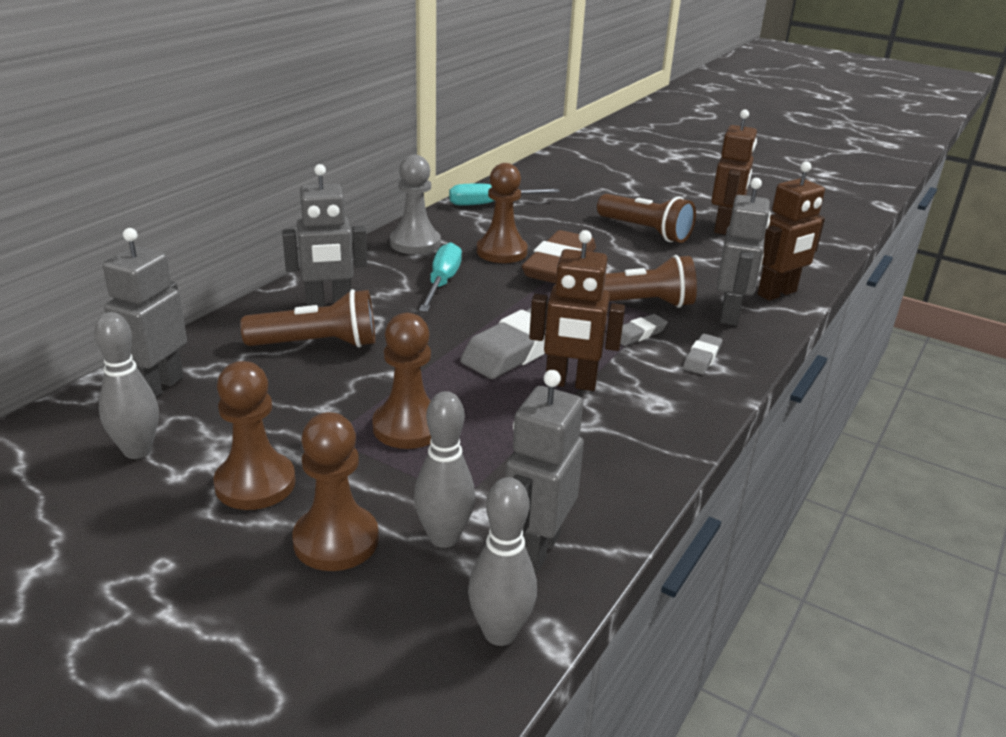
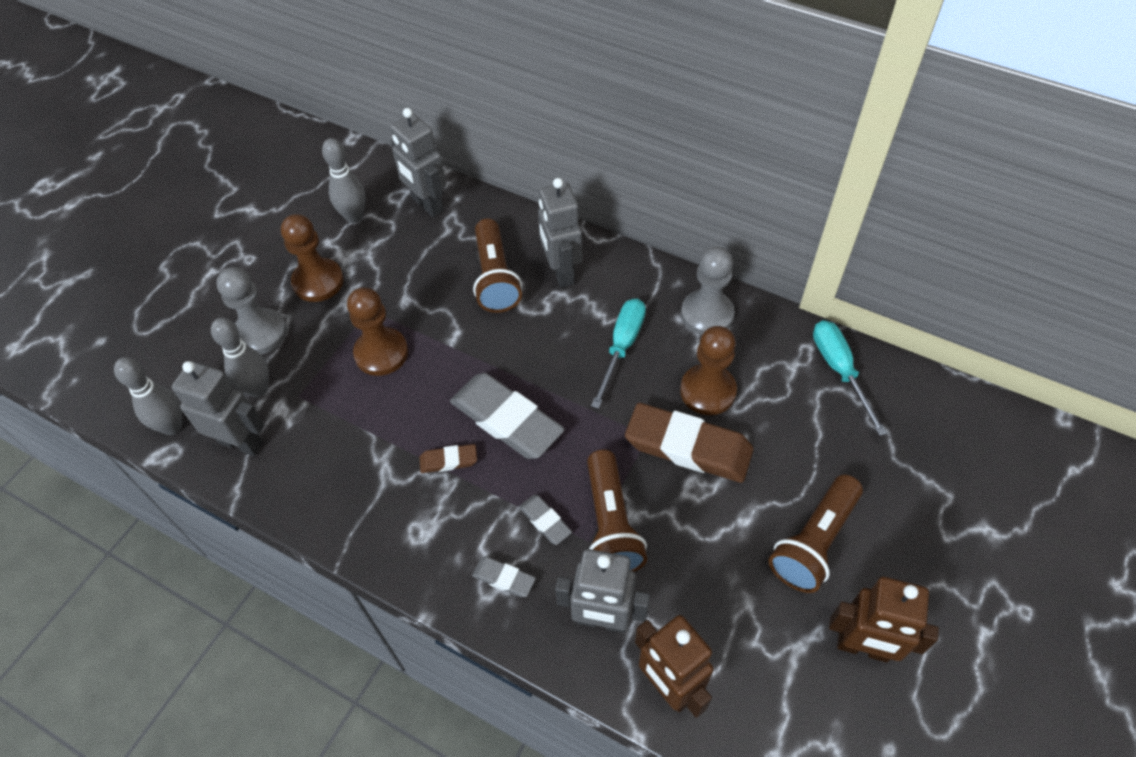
camera: 90 degrees right, 25 degrees up
(158, 387) = (427, 204): grey robot -> grey robot turned 150 degrees counterclockwise
(336, 540) = (260, 333): brown pawn -> grey pawn
(442, 283) = (622, 347): turquoise screwdriver -> turquoise screwdriver turned 75 degrees counterclockwise
(570, 383) = (448, 460): brown robot -> brown eraser

